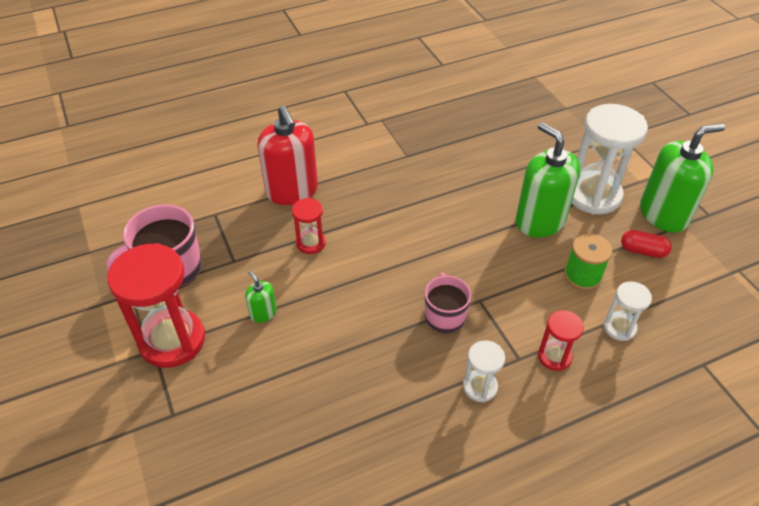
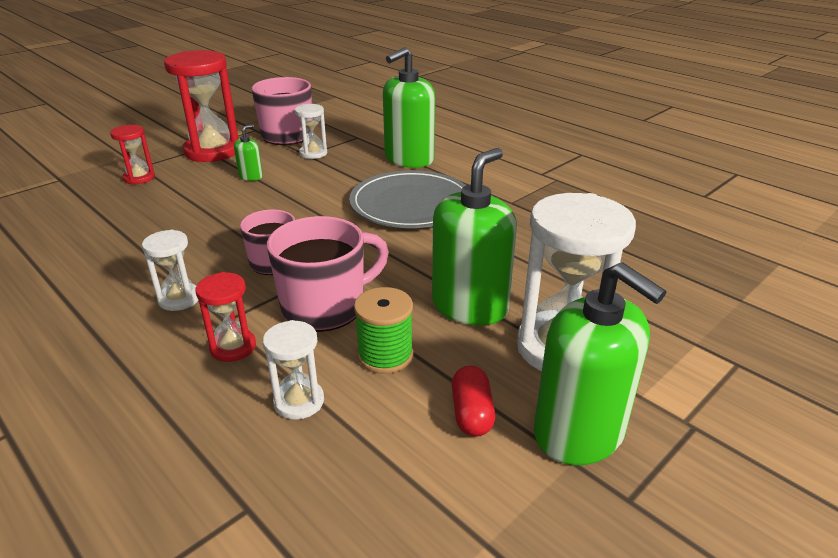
camera: 70 degrees right, 15 degrees down
(235, 255) = (313, 153): none -> white hourglass
(292, 191) = (409, 159): red soap dispenser -> green soap dispenser
(311, 243) = (345, 179): red hourglass -> red hourglass (139, 178)
(382, 212) = (411, 204): none -> grey plate
(519, 296) = (325, 307): none -> pink mug

